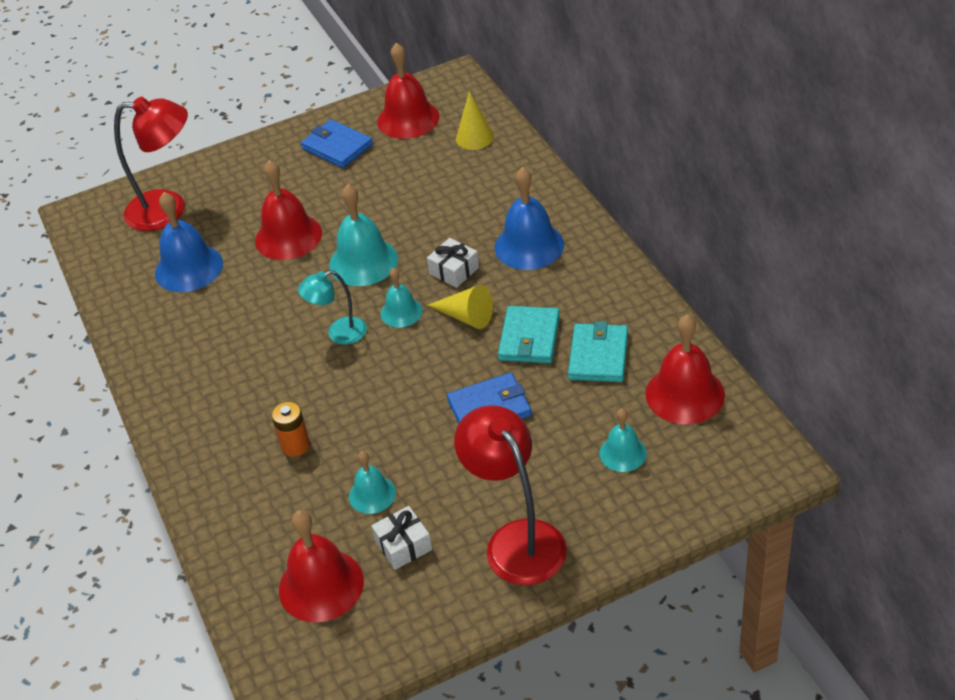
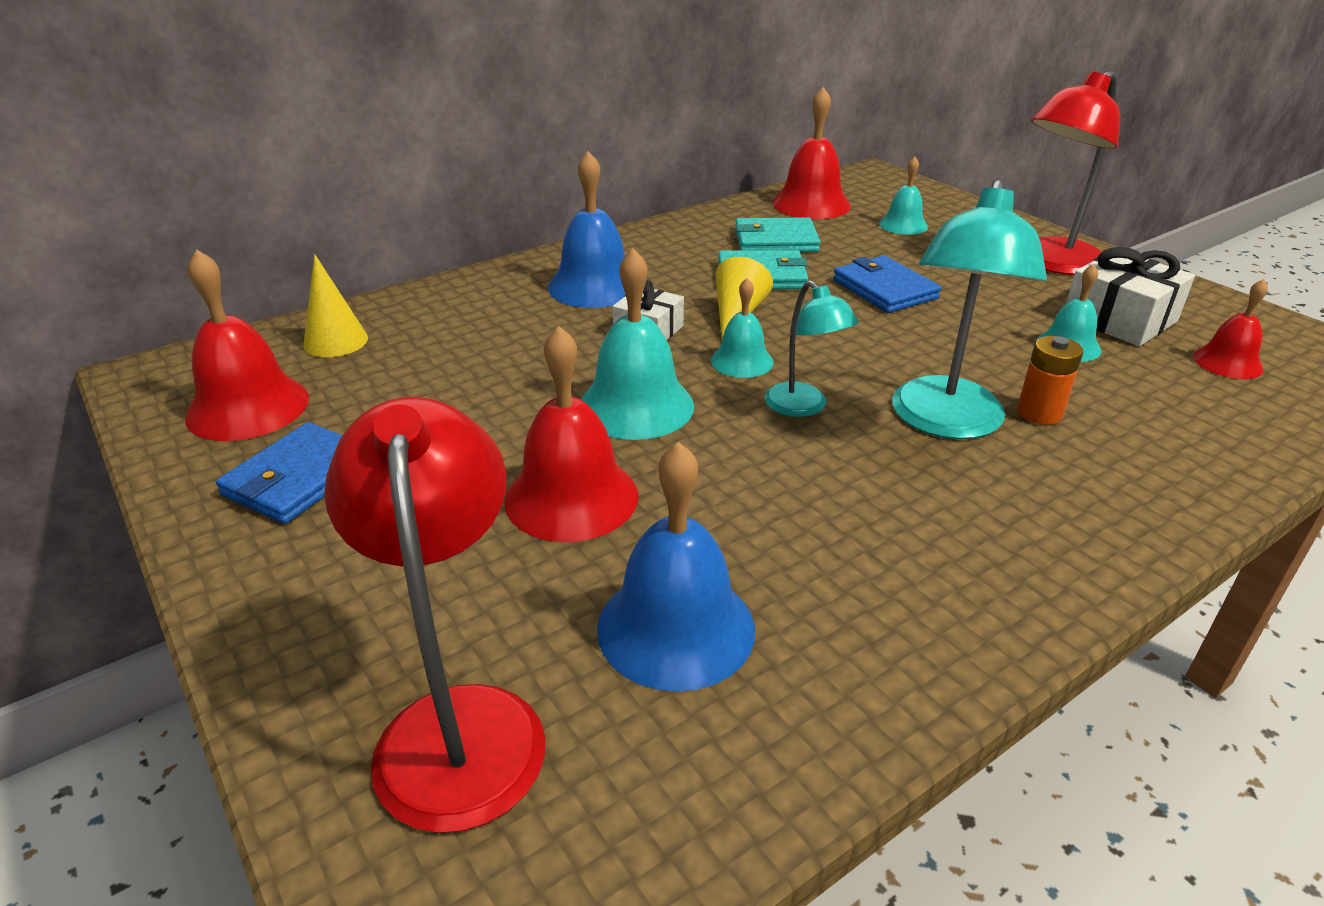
camera: 105 degrees left, 10 degrees down
(301, 395) = (945, 422): none -> turquoise lamp
(321, 585) = (1227, 362): red bell -> red bell, size x0.58
(403, 545) = (1119, 319): white gift -> white gift, size x1.58

